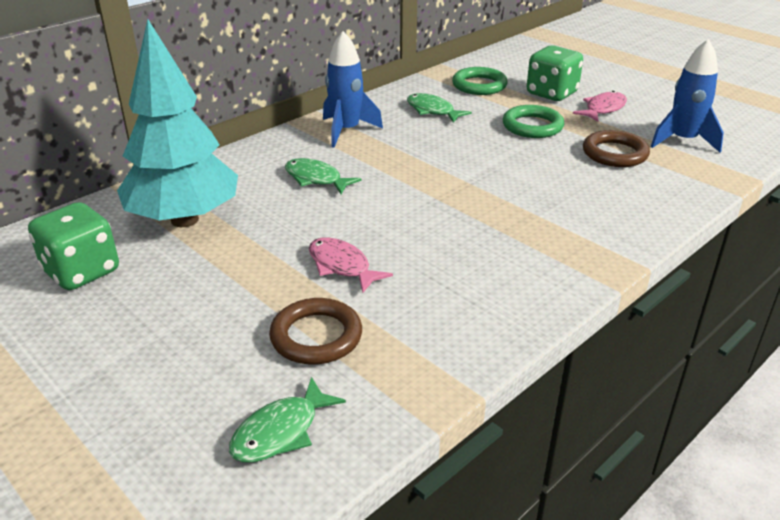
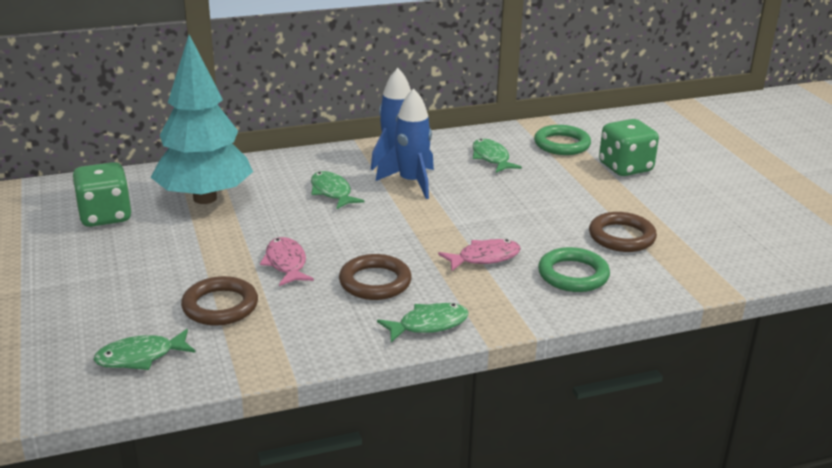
camera: 25 degrees right, 5 degrees down
(450, 259) = (375, 282): none -> brown ring
(532, 126) = (570, 193): green ring -> green ring (573, 275)
(545, 287) = (428, 325): none -> green fish
(603, 109) = (661, 194): pink fish -> pink fish (484, 258)
(683, 141) = (707, 242): blue rocket -> blue rocket (411, 182)

